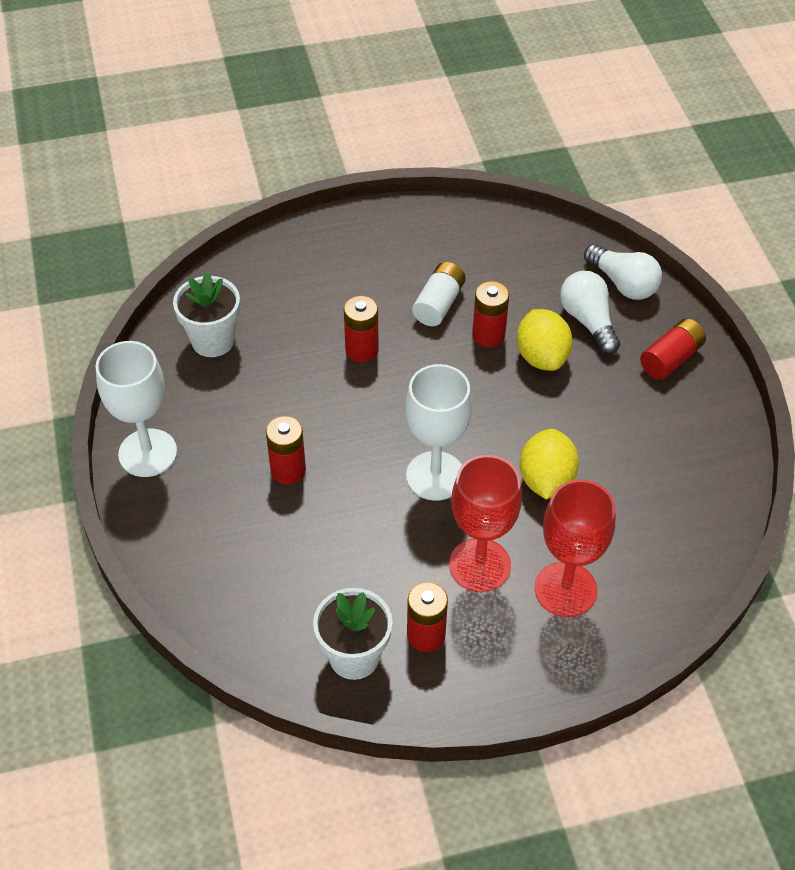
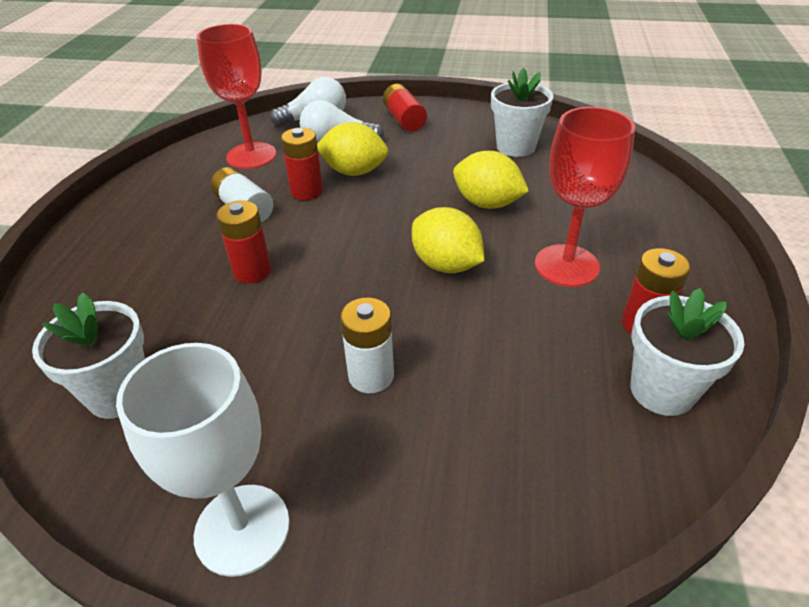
camera: 65 degrees left, 10 degrees down
(288, 470) = (371, 376): red battery -> white battery
(435, 476) = (446, 265): white goblet -> yellow lemon
(565, 589) = (610, 224): red goblet -> red goblet (251, 156)
(672, 476) = (516, 147): none -> white flower pot

